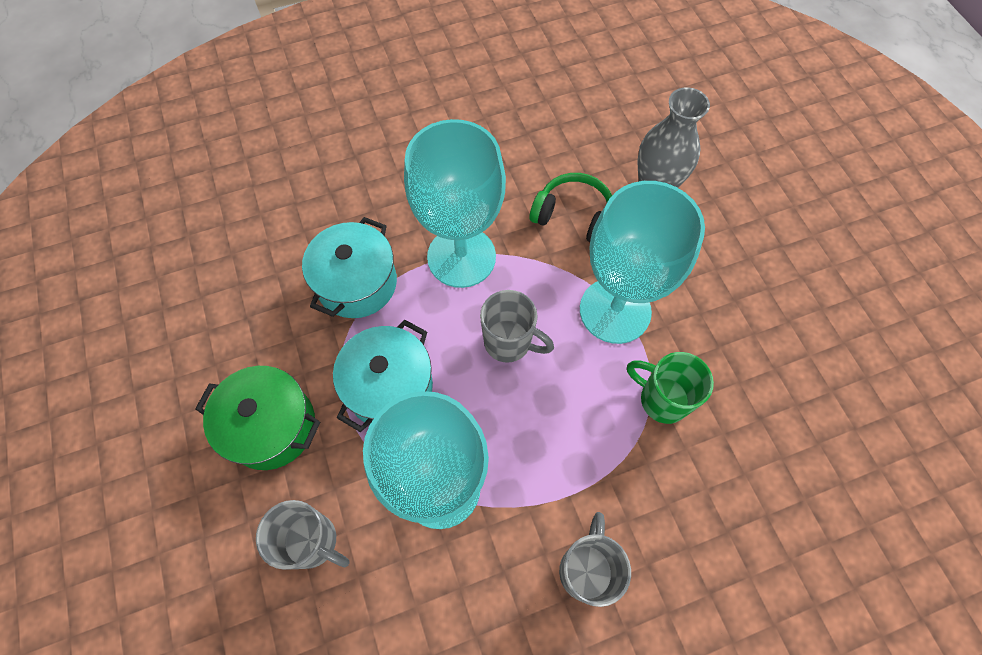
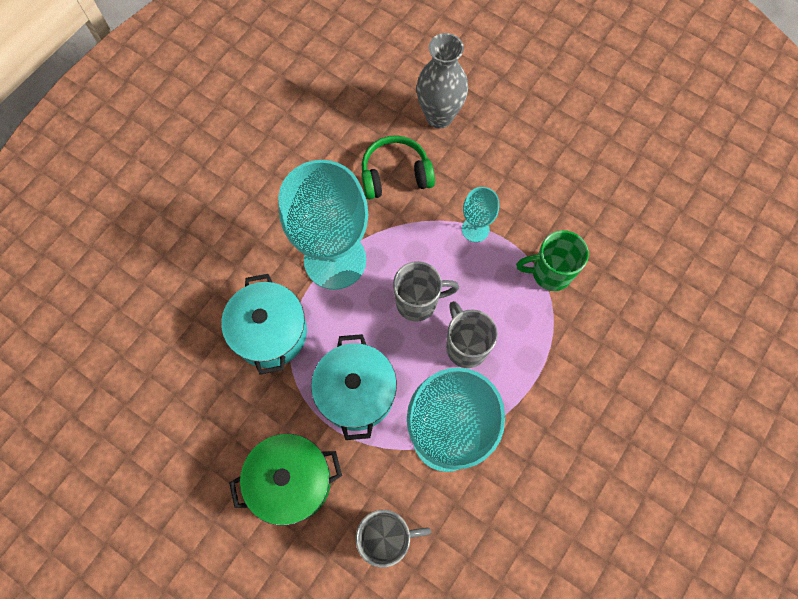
camera: 35 degrees left, 5 degrees up
(586, 569) = (579, 421): grey mug -> grey mug (465, 346)
(615, 310) = (475, 229): turquoise goblet -> turquoise goblet, size x0.45

